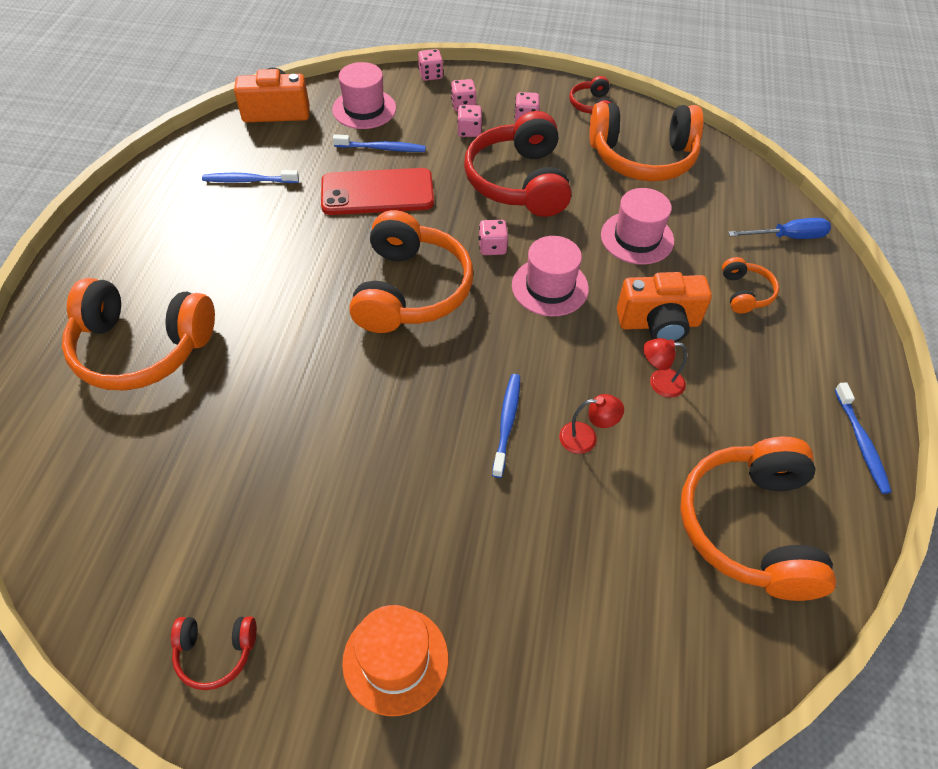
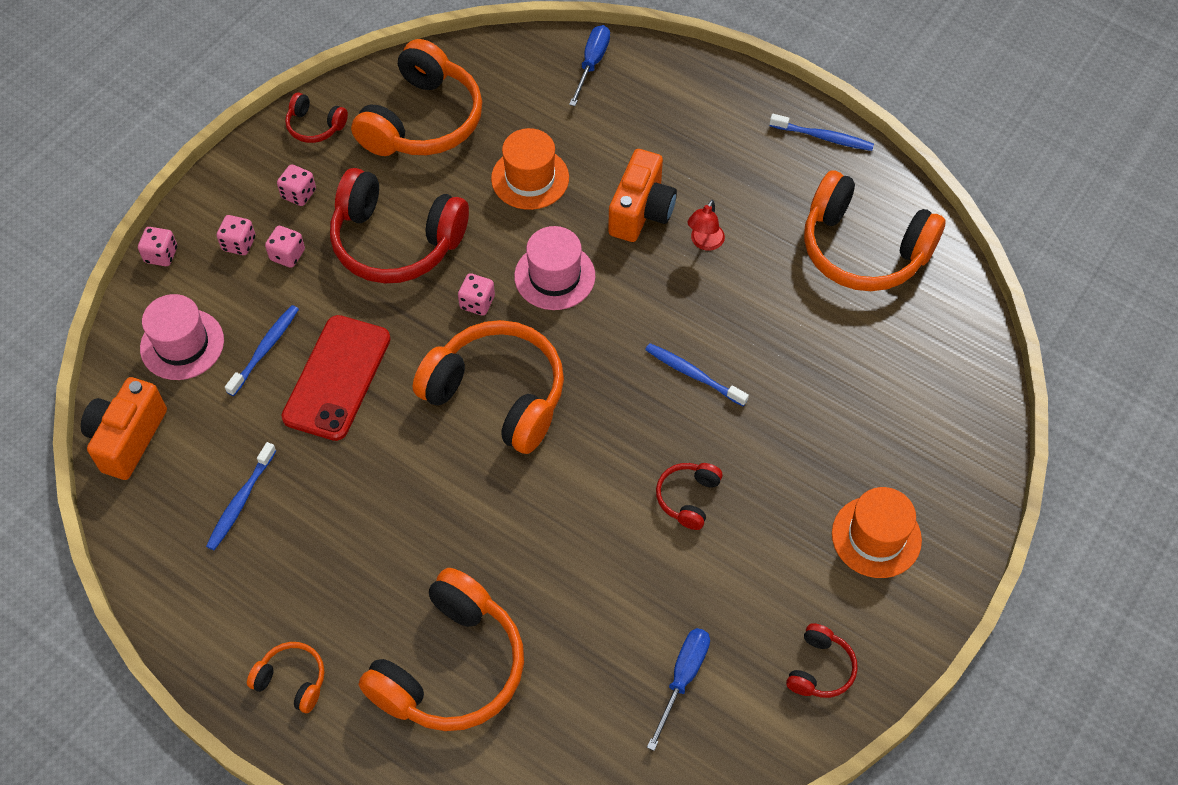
camera: 65 degrees left, 5 degrees up
(173, 525) = (683, 678): none -> blue screwdriver
(369, 464) = (688, 498): none -> red headphones
(586, 438) = (735, 321): red lamp -> none
(637, 238) = (530, 178): pink hat -> orange hat
(745, 293) = (639, 130): orange headphones -> orange headphones (292, 680)

